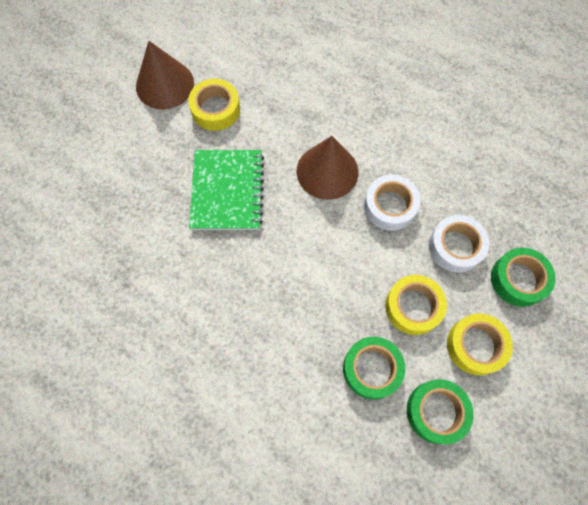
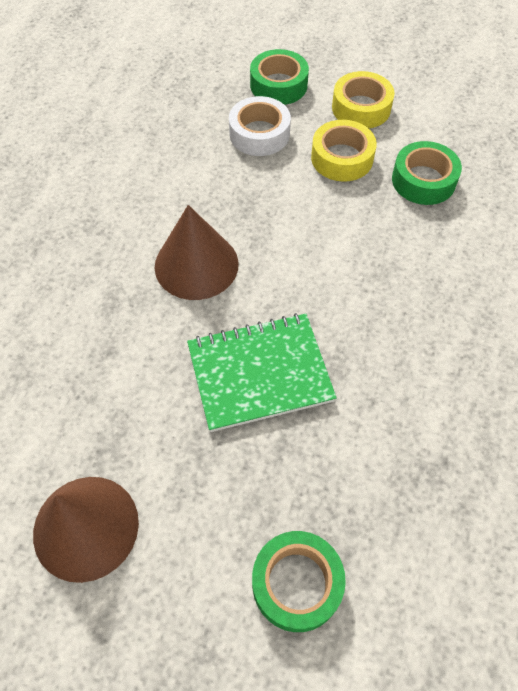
camera: 105 degrees left, 10 degrees down
(215, 109) = (123, 429): yellow tape -> none
(390, 206) = (227, 195): white tape -> none
(436, 412) = (439, 127): green tape -> green tape (297, 583)

